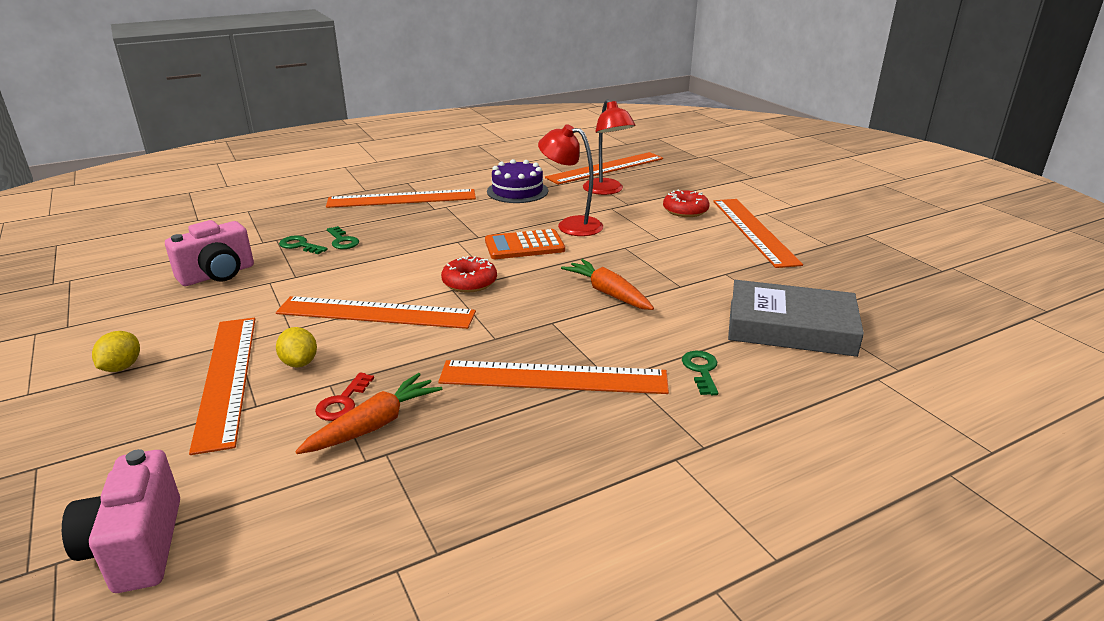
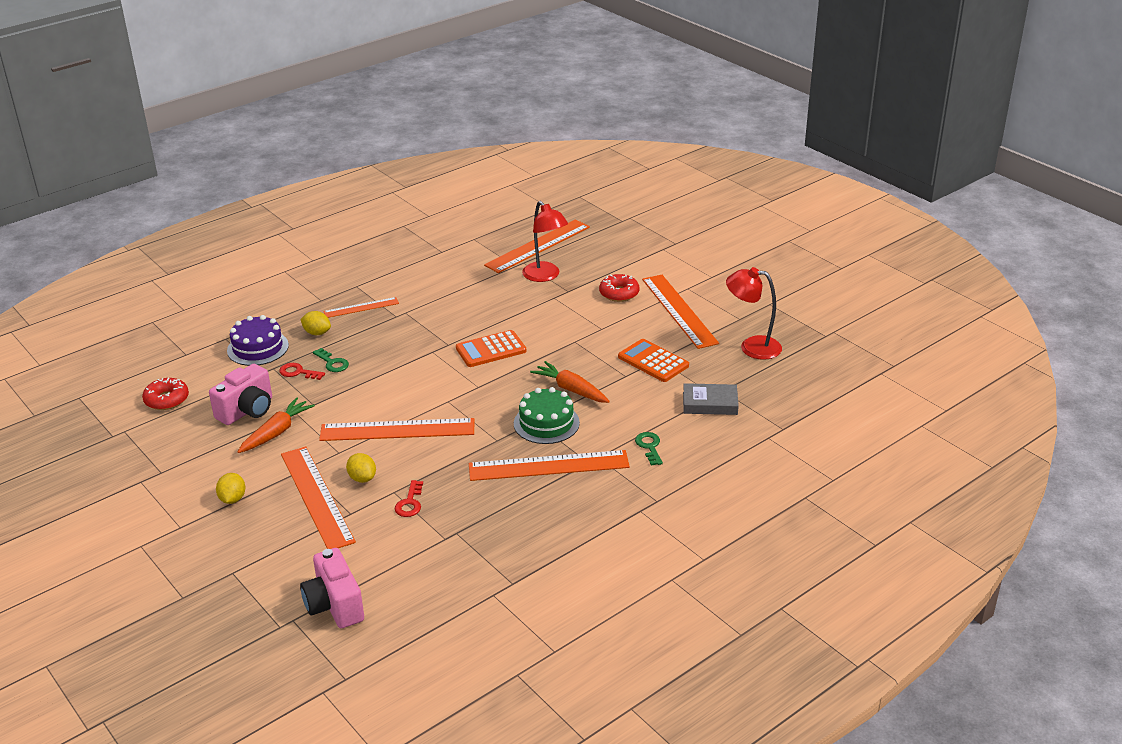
camera: 10 degrees left, 5 degrees up
(300, 245) = (298, 372): green key -> red key
(343, 214) = (317, 333): none -> yellow lemon
(374, 425) = (439, 515): orange carrot -> orange carrot (276, 432)
(402, 199) = (361, 307): orange ruler -> orange ruler, size x0.55
(469, 282) = (459, 392): red donut -> red donut (166, 400)
(517, 191) = (464, 286): purple cake -> purple cake (258, 348)
(566, 326) = (546, 423): none -> green cake
(571, 225) = (524, 322): red lamp -> red lamp (752, 347)
(717, 275) = (653, 361): none -> orange calculator
(790, 327) = (710, 403): grey book -> grey book, size x0.60

